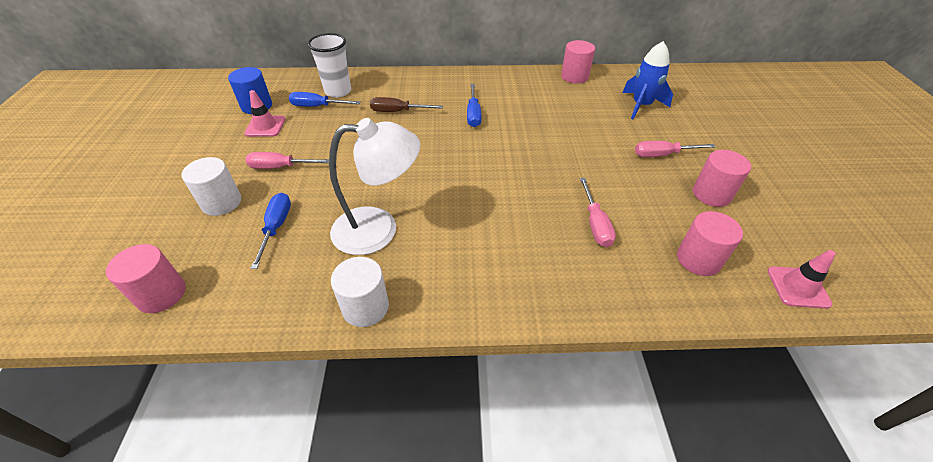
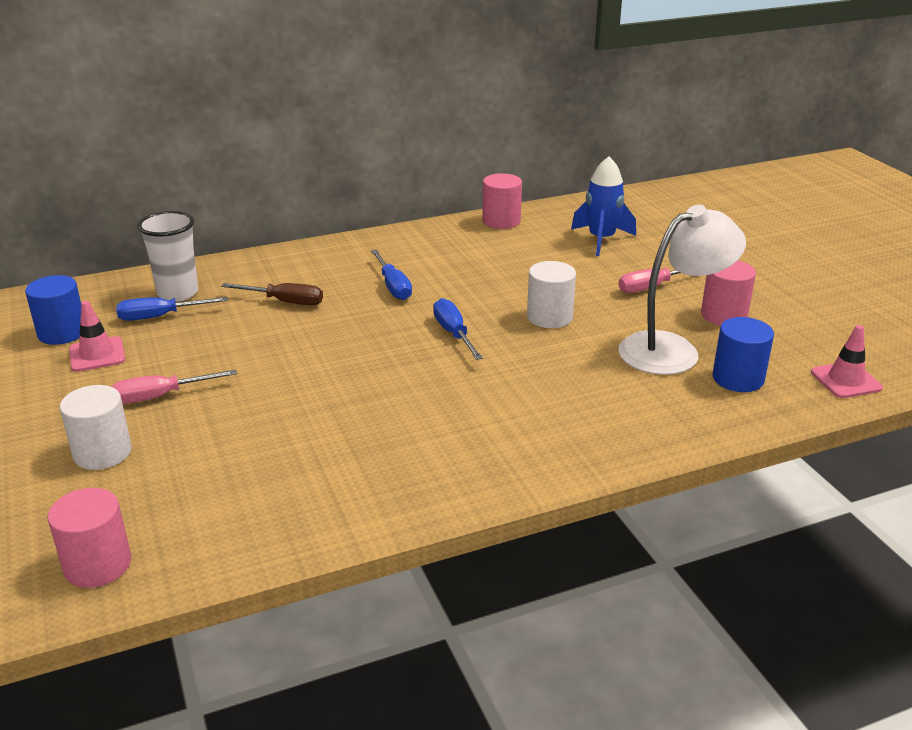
camera: 20 degrees left, 15 degrees down
(276, 227) = (206, 461): blue screwdriver -> blue screwdriver (453, 333)
(365, 307) = (386, 510): white cylinder -> white cylinder (549, 317)
(379, 229) = (350, 432): white lamp -> white lamp (672, 349)
(398, 111) = (285, 302): brown screwdriver -> brown screwdriver turned 150 degrees counterclockwise
(595, 224) = (611, 370): pink screwdriver -> none
(698, 259) = (738, 378): pink cylinder -> blue cylinder

